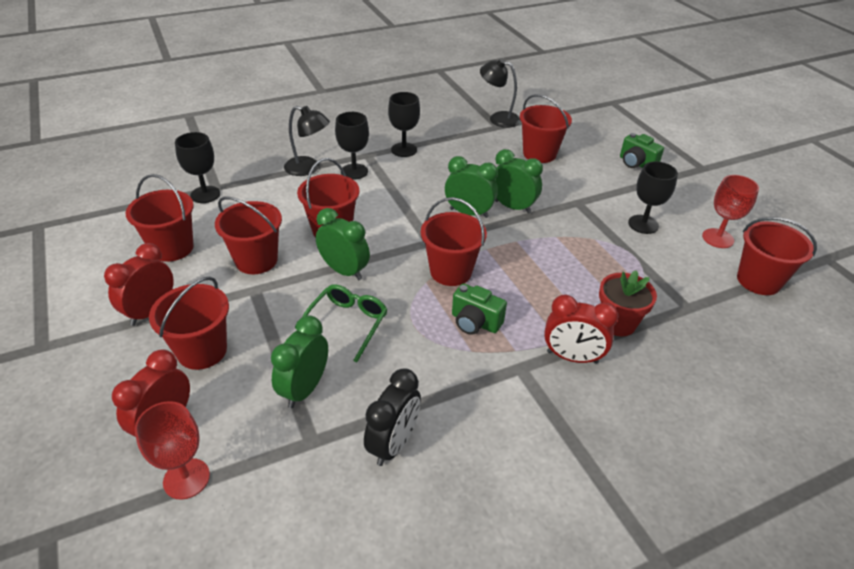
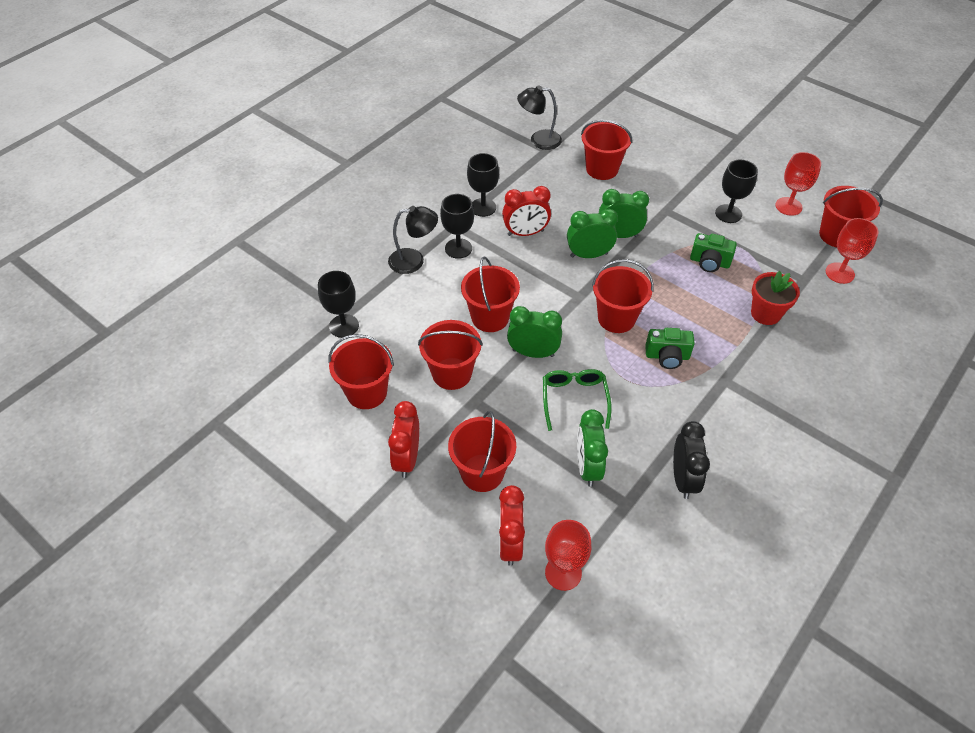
camera: 25 degrees left, 10 degrees up
(572, 357) = (753, 356): red clock -> red clock (525, 233)
(636, 163) = (685, 151): green camera -> green camera (709, 262)
(737, 316) = (840, 273): none -> red goblet

